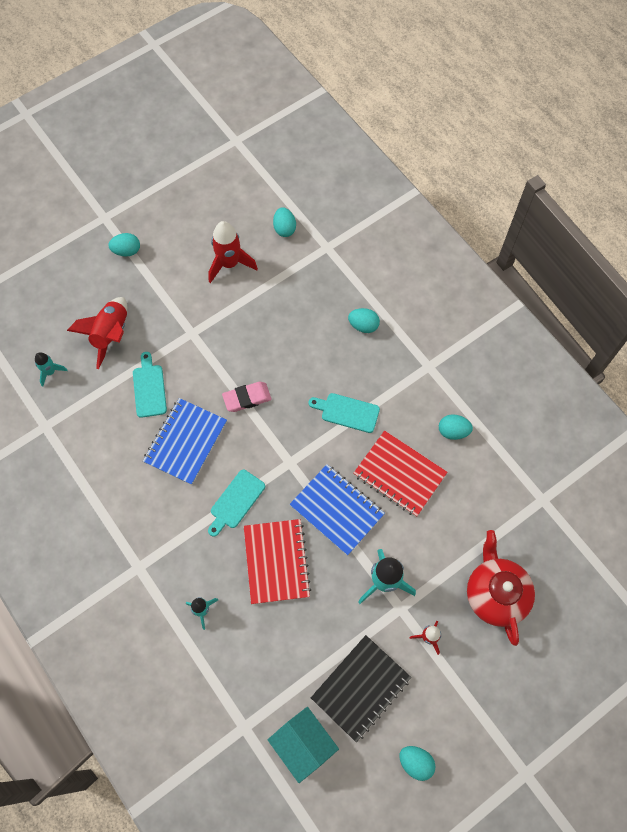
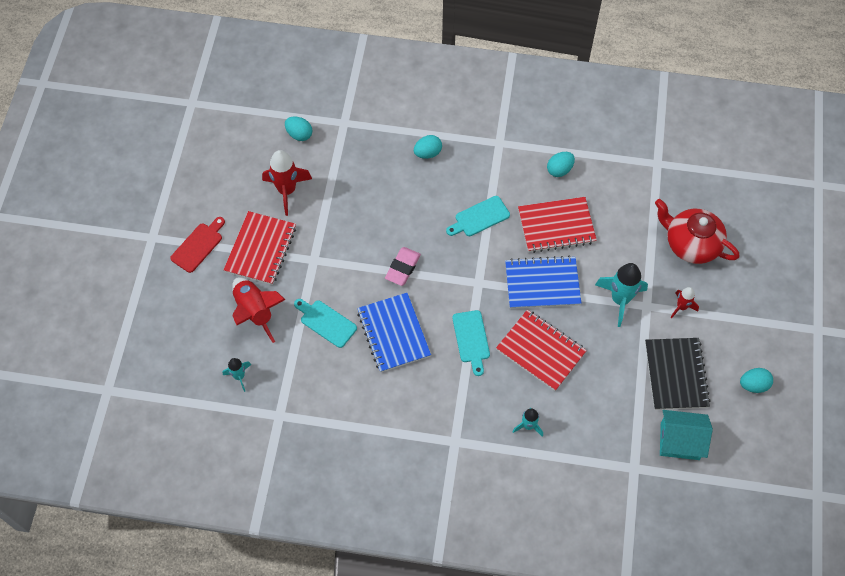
camera: 45 degrees left, 5 degrees down
(127, 251) = (198, 246): turquoise egg -> red cutting board
(164, 292) = (261, 249): none -> red notebook

